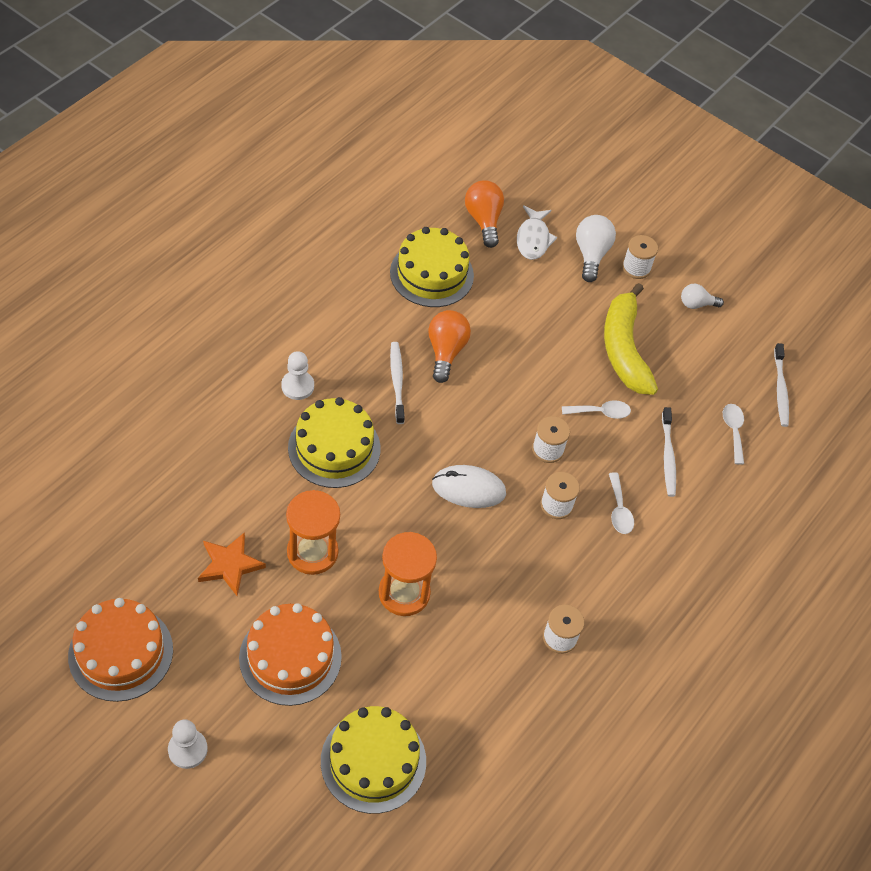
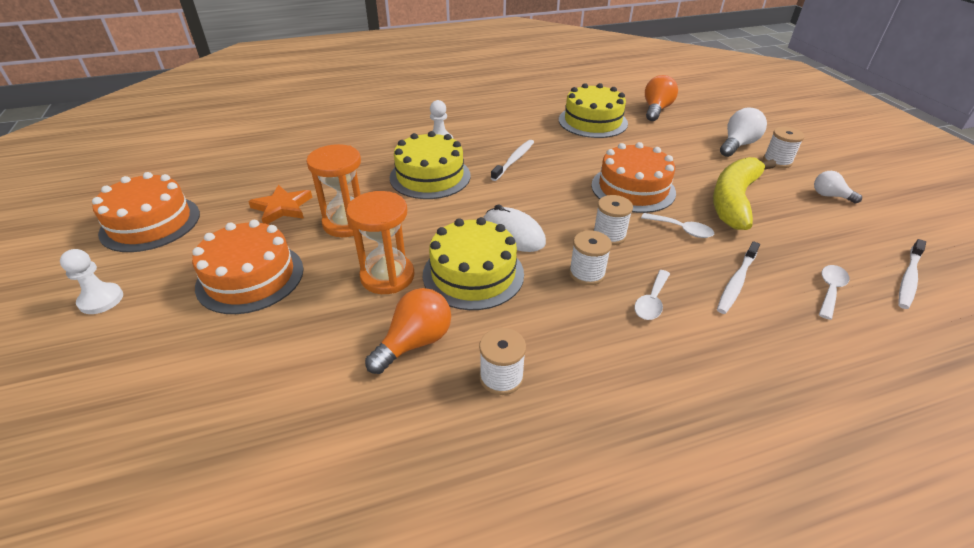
camera: 40 degrees right, 15 degrees down
(373, 761) = (214, 388): yellow cake -> yellow cake (473, 274)
(446, 351) = (568, 157): orange light bulb -> orange light bulb (415, 342)
(532, 373) = (633, 188): none -> orange cake
(533, 239) = (690, 126): white fish -> none

